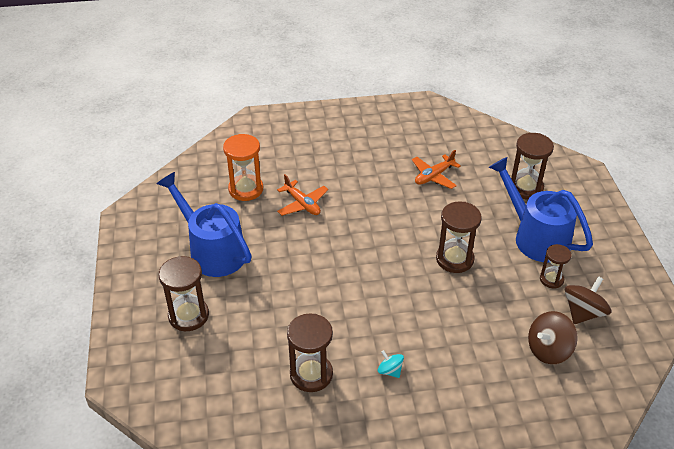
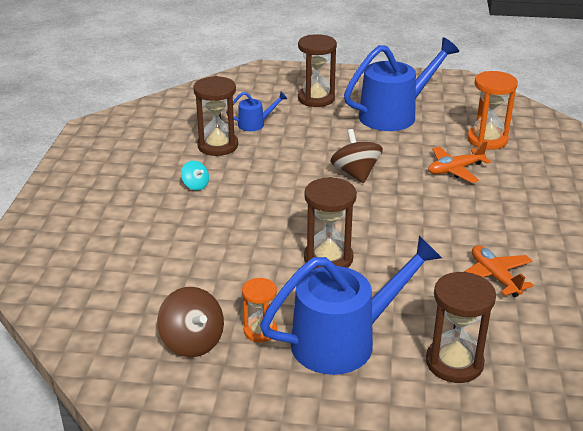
camera: 105 degrees right, 10 degrees down
(257, 354) = (255, 124): none -> blue watering can
(390, 371) = (195, 185): turquoise spinning top -> turquoise spinning top turned 75 degrees clockwise
(548, 350) = (156, 294): brown spinning top -> brown spinning top (355, 173)
(551, 279) = (260, 331): brown hourglass -> orange hourglass

